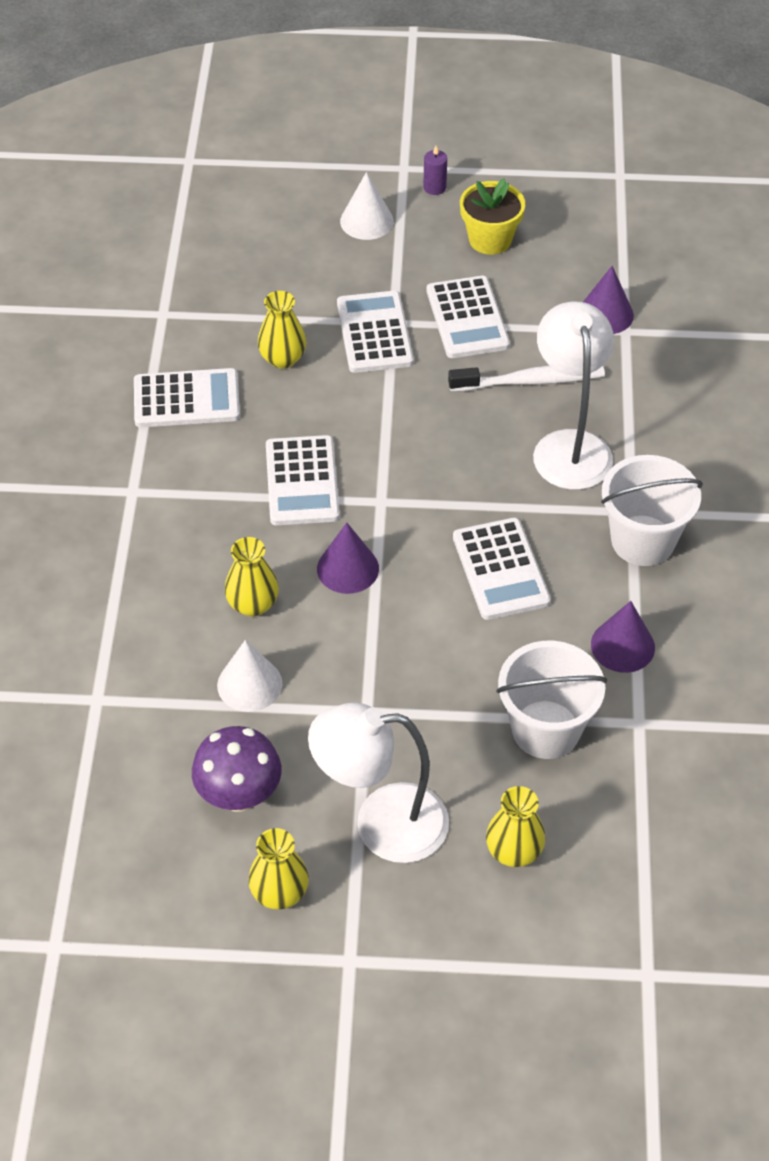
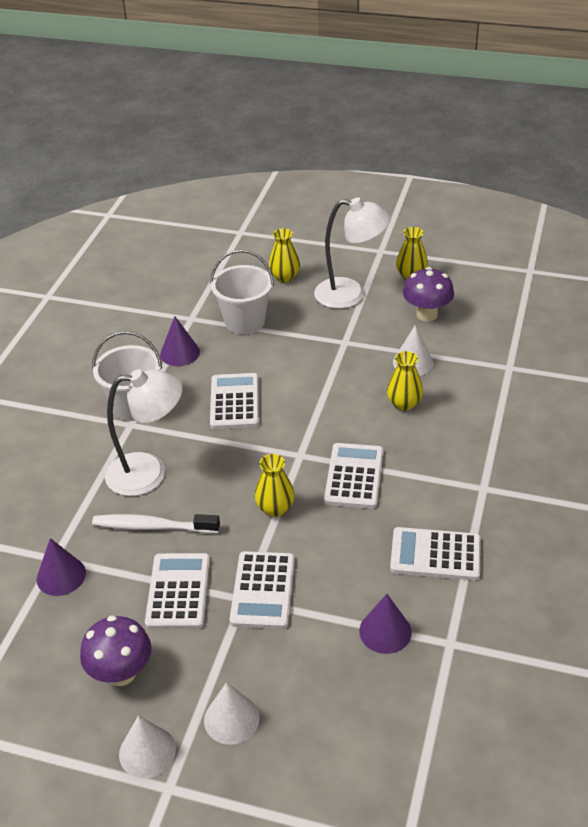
camera: 165 degrees left, 10 degrees down
(283, 359) = (348, 579): yellow vase -> yellow vase (275, 508)
(348, 568) = (336, 416): purple cone -> purple cone (385, 631)
(434, 187) = (147, 751): purple candle -> white cone
(490, 239) = (121, 673): yellow flower pot -> purple mushroom
(569, 446) = (149, 473): white lamp -> white lamp turned 105 degrees counterclockwise

